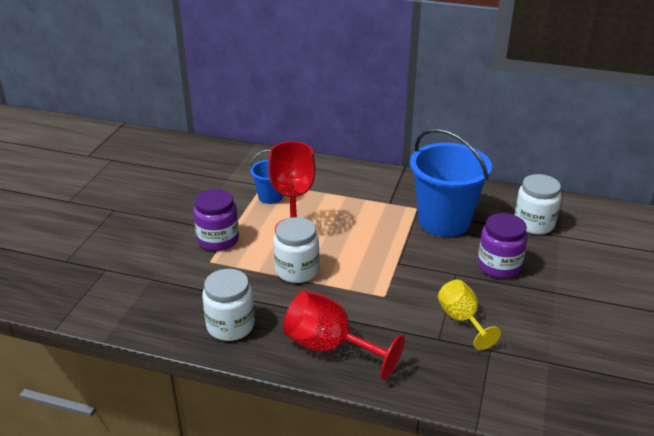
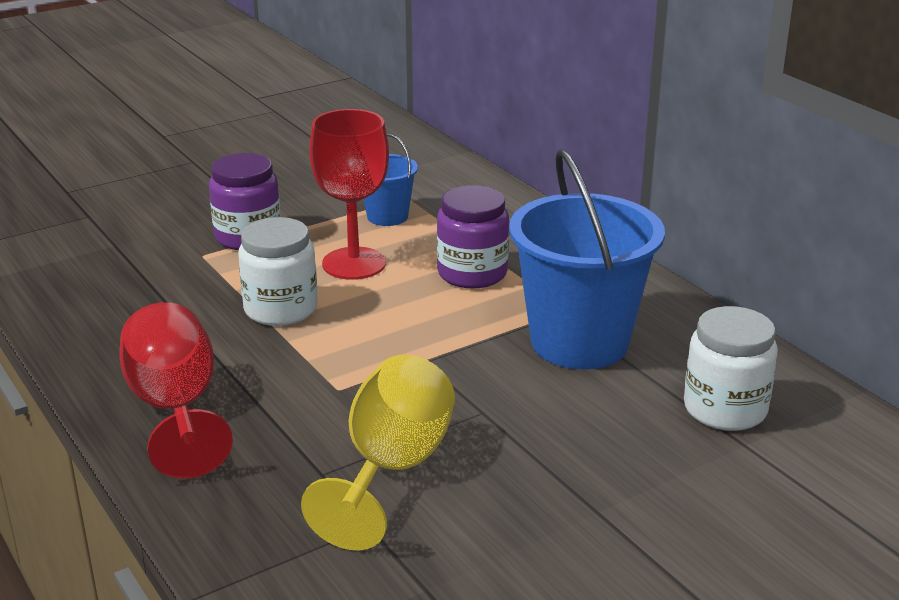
camera: 40 degrees right, 5 degrees down
(230, 326) = (112, 330): white jar -> none
(462, 320) = (391, 469): yellow goblet -> yellow goblet, size x1.51
(499, 266) = (565, 435): purple jar -> purple jar (472, 273)

